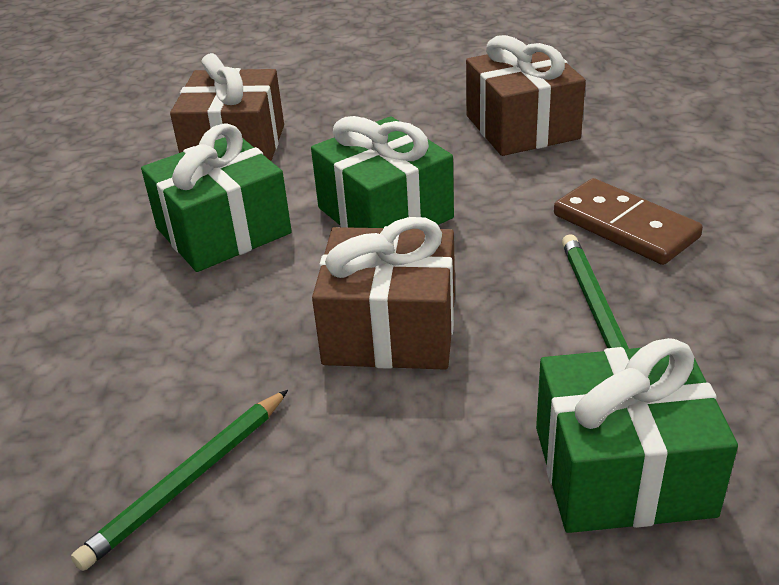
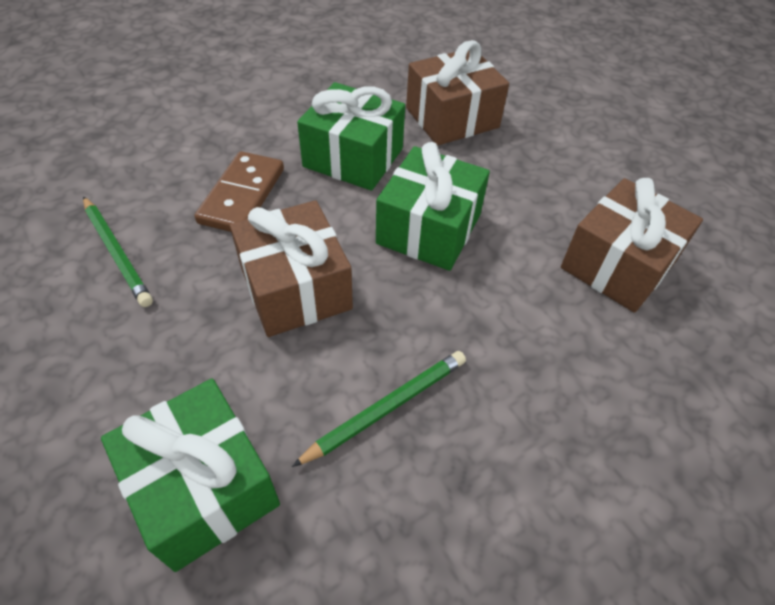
camera: 55 degrees right, 15 degrees up
(188, 481) = (117, 253): green pencil -> green pencil turned 135 degrees counterclockwise
(625, 226) = (518, 392): brown domino -> brown domino (242, 196)

